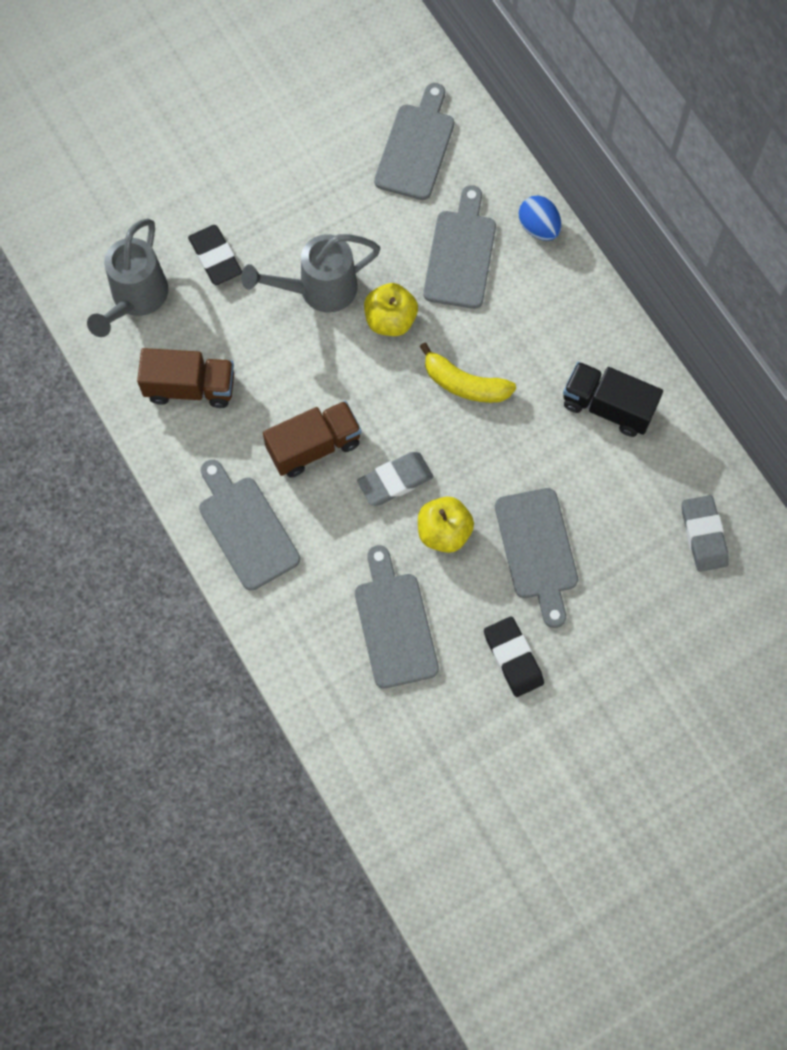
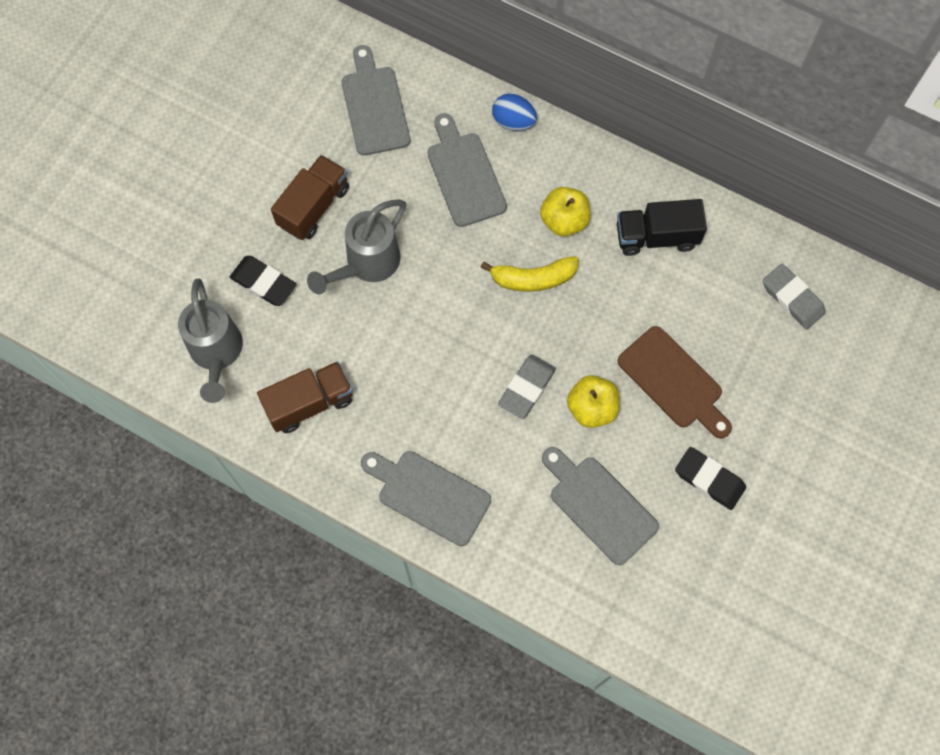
camera: 30 degrees left, 0 degrees up
(314, 447) = (443, 396): brown truck -> brown truck (314, 207)
(390, 320) = (441, 258): yellow apple -> yellow apple (564, 221)
(537, 550) = (673, 381): grey cutting board -> brown cutting board

